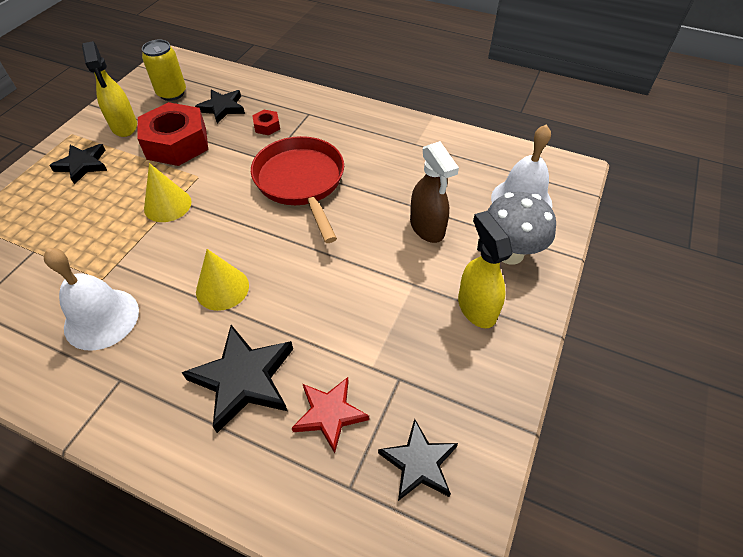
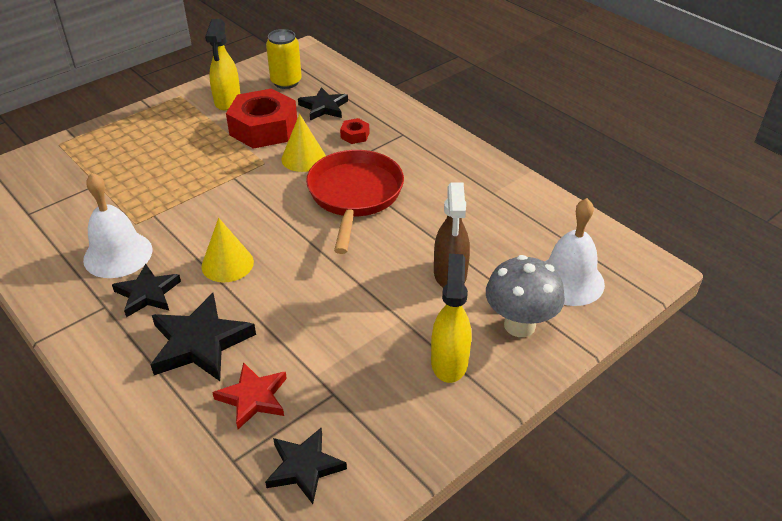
camera: 25 degrees right, 10 degrees down
(82, 165) = (174, 125): black star -> black star (147, 294)
(167, 205) = (224, 179): yellow cone -> yellow cone (303, 158)

